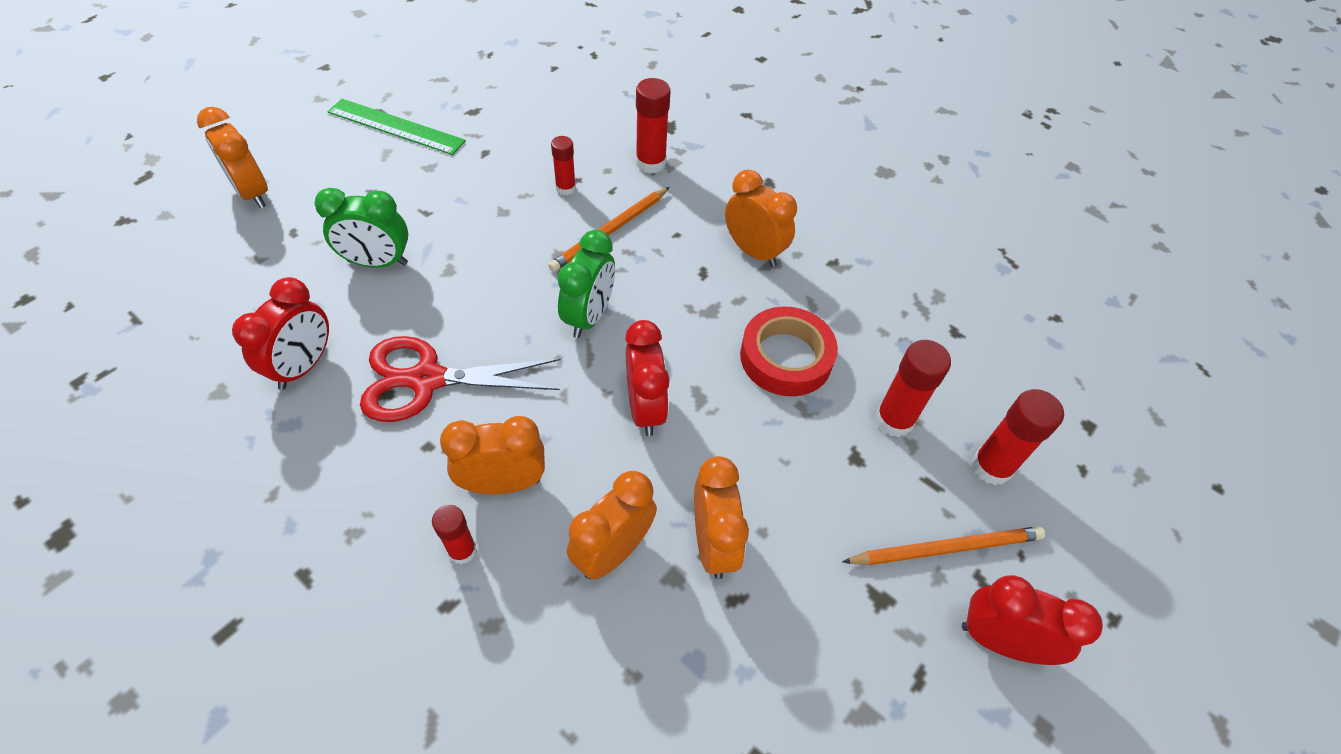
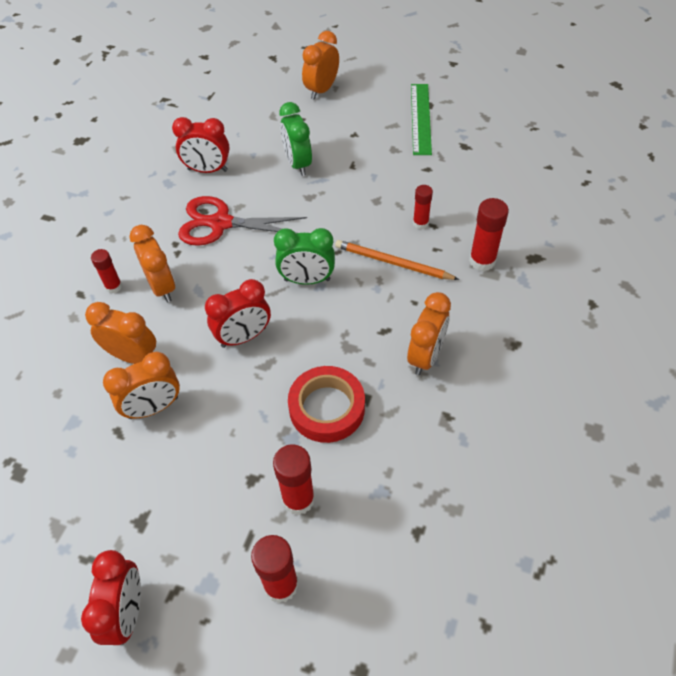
camera: 75 degrees right, 0 degrees up
(426, 379) = (220, 223): red scissors -> red scissors turned 60 degrees counterclockwise
(946, 548) = (193, 560): orange pencil -> none

